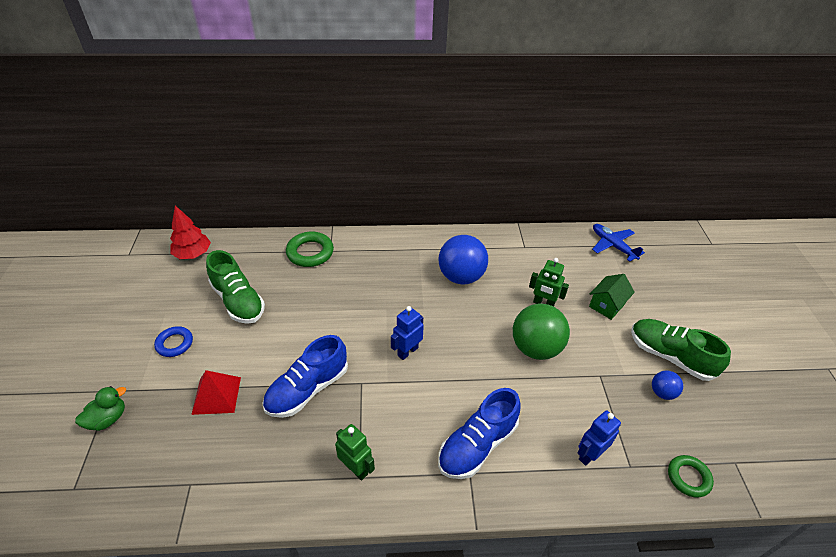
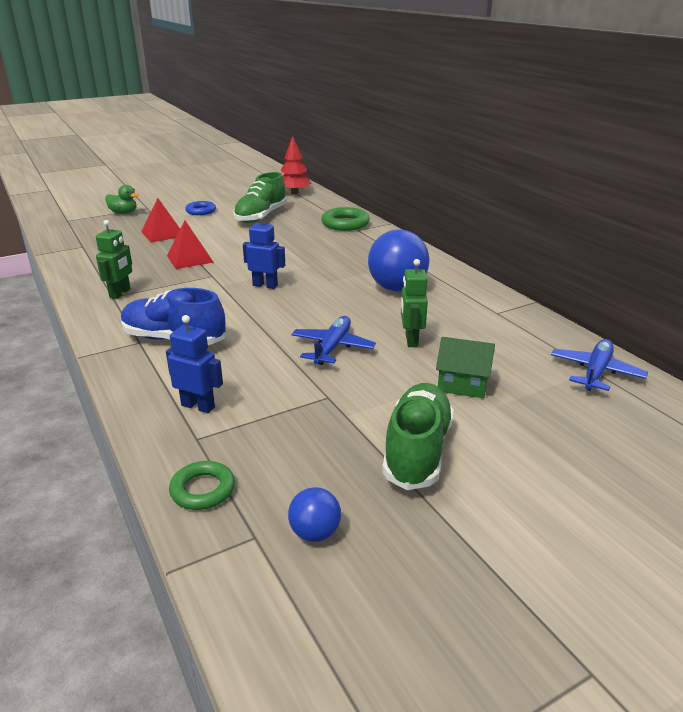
camera: 65 degrees right, 15 degrees down
(307, 389) = (190, 259): blue shoe -> red pyramid
(535, 348) = (332, 347): green ball -> blue plane
(662, 392) = (338, 451): blue ball -> blue ball (315, 533)

